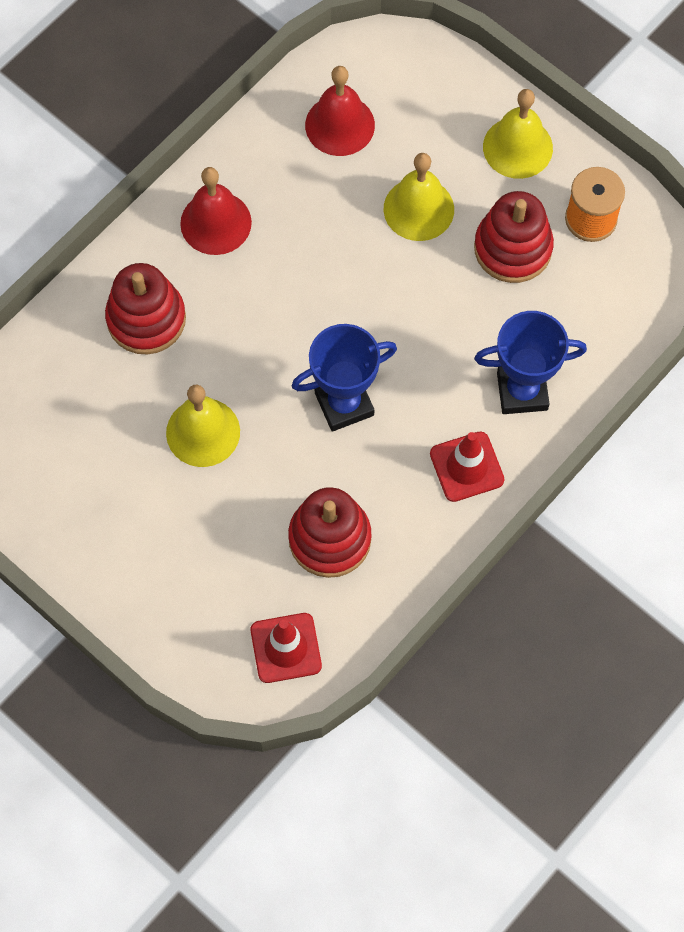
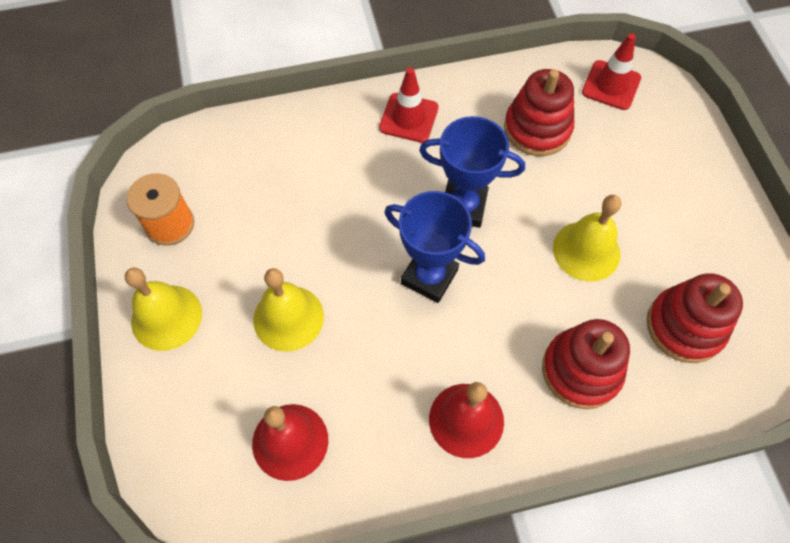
camera: 145 degrees left, 5 degrees down
(513, 248) = (246, 240): red stacking toy -> red stacking toy (684, 326)
(522, 391) = (330, 140): blue trophy -> blue trophy (429, 276)

